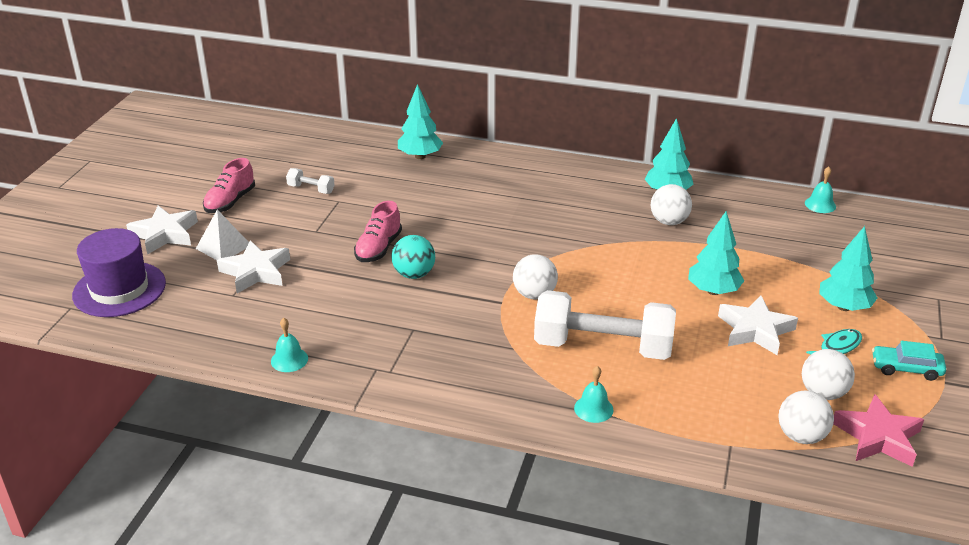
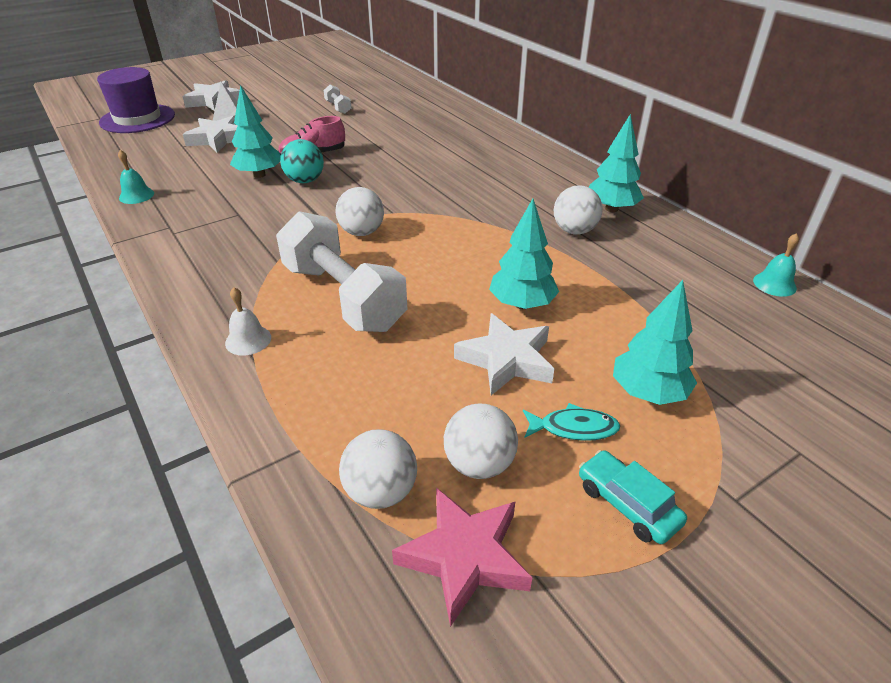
camera: 40 degrees right, 5 degrees up
(230, 202) = (279, 97): pink shoe -> none
(420, 156) = (445, 113): turquoise tree -> turquoise tree (259, 175)
(593, 409) = (248, 340): turquoise bell -> white bell

